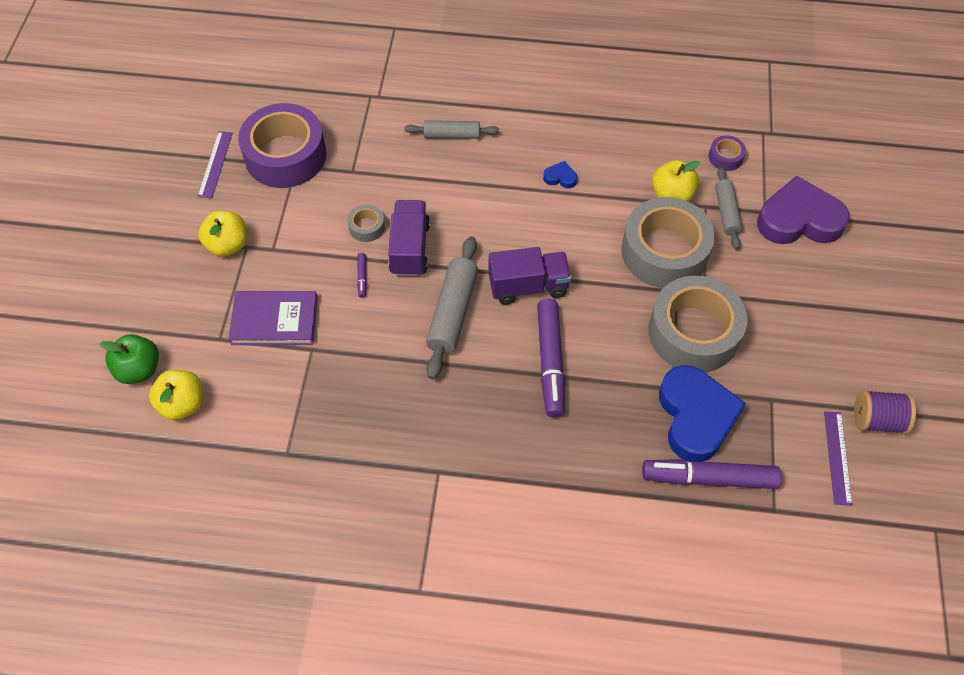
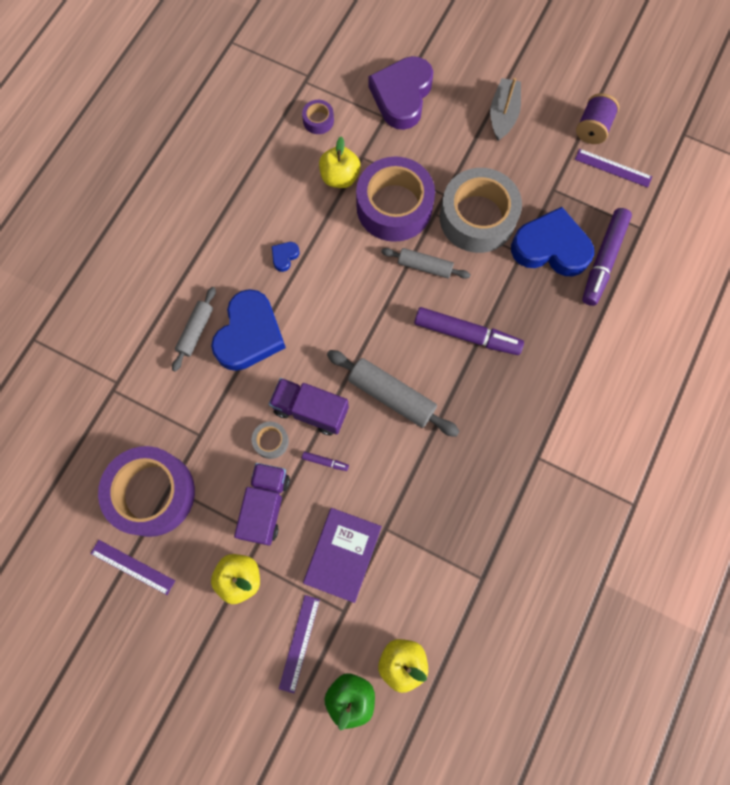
camera: 70 degrees left, 15 degrees up
(180, 311) = (299, 643): none -> purple ruler
(466, 176) = (249, 335): none -> blue heart
(528, 286) = (387, 325): purple truck -> purple truck (265, 506)
(664, 252) = (394, 207): grey tape -> purple tape
(726, 212) = (374, 144): grey rolling pin -> grey rolling pin (425, 266)
(836, 321) = (503, 115): none -> grey boat

